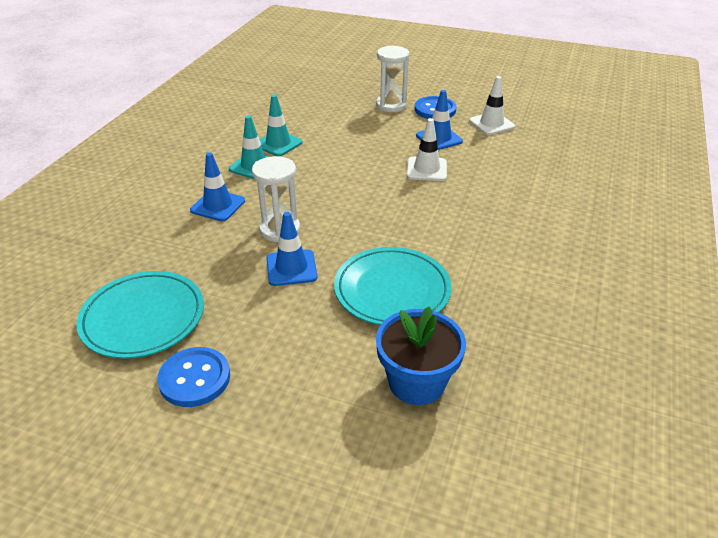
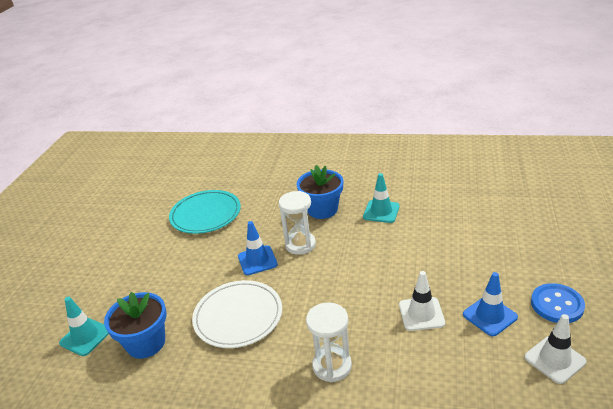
camera: 85 degrees right, 5 degrees down
(194, 378) = (158, 247): blue button -> none
(218, 206) = (322, 209): blue traffic cone -> blue flower pot
(278, 144) = (422, 215): turquoise traffic cone -> turquoise traffic cone (85, 337)
(391, 105) = (542, 269): white hourglass -> white hourglass (332, 366)
(392, 290) = (238, 316): turquoise plate -> white plate

